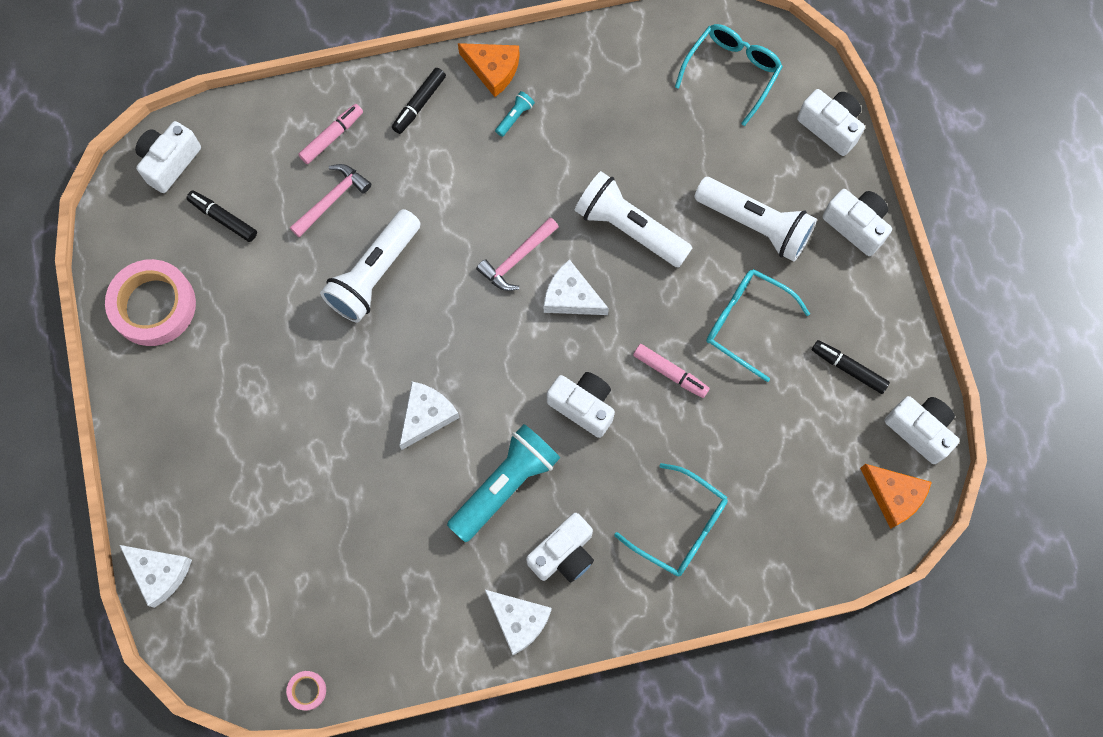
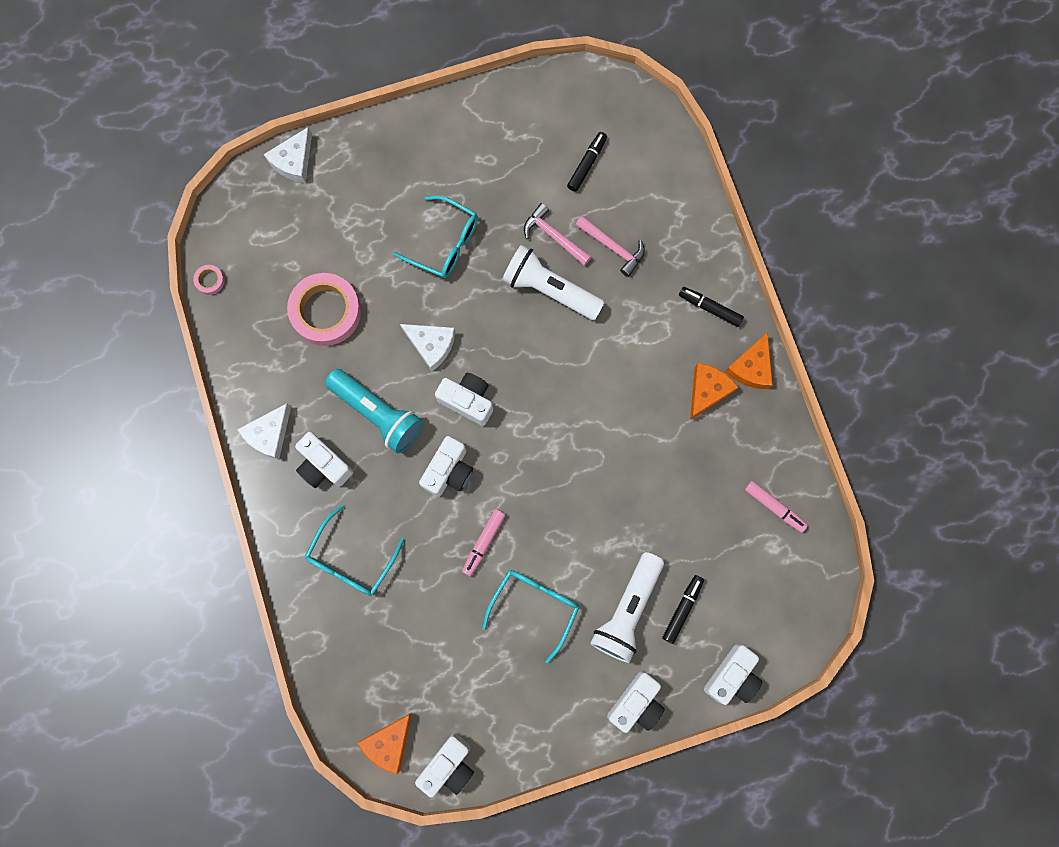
camera: 85 degrees right, 5 degrees up
(153, 305) = (507, 123): pink tape -> pink tape (326, 311)
(170, 162) = (632, 115): white camera -> white camera (467, 401)
(332, 137) = (670, 240): pink marker -> pink marker (774, 507)
(514, 117) = (707, 390): turquoise flashlight -> orange cheese
(517, 259) = (574, 405): pink hammer -> pink hammer (554, 236)
(571, 297) = (545, 453): white cheese -> none
(629, 228) = (612, 498): white flashlight -> none
(731, 72) = (776, 581): turquoise glasses -> turquoise glasses (444, 243)
(848, 368) = (500, 700): black marker -> black marker (682, 609)

